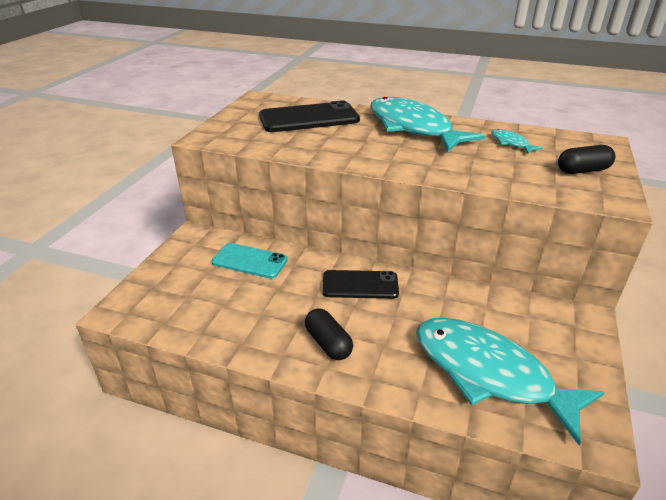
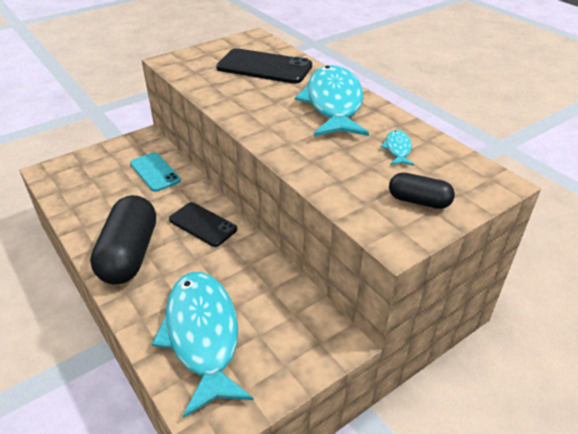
camera: 35 degrees right, 5 degrees up
(328, 343) = (130, 254): black capsule -> black capsule, size x1.94

